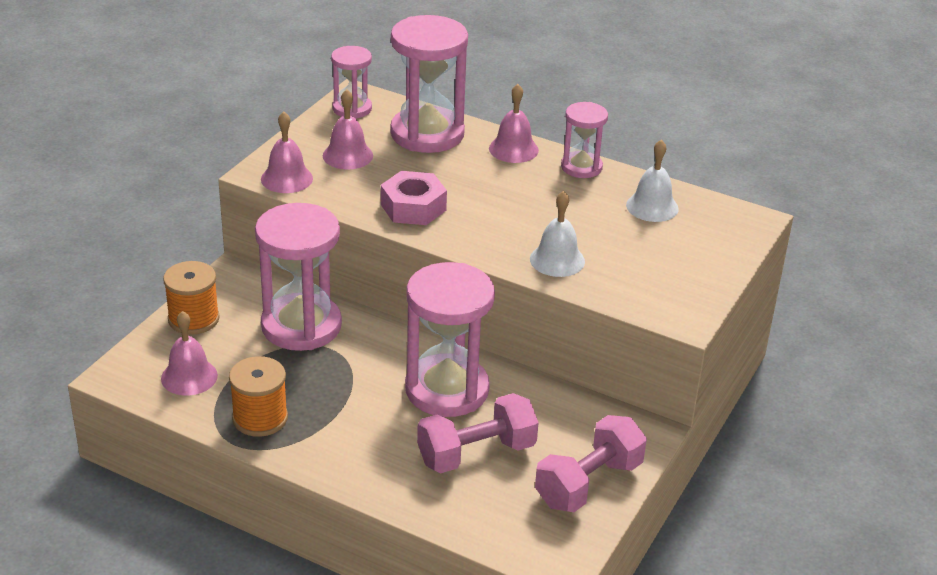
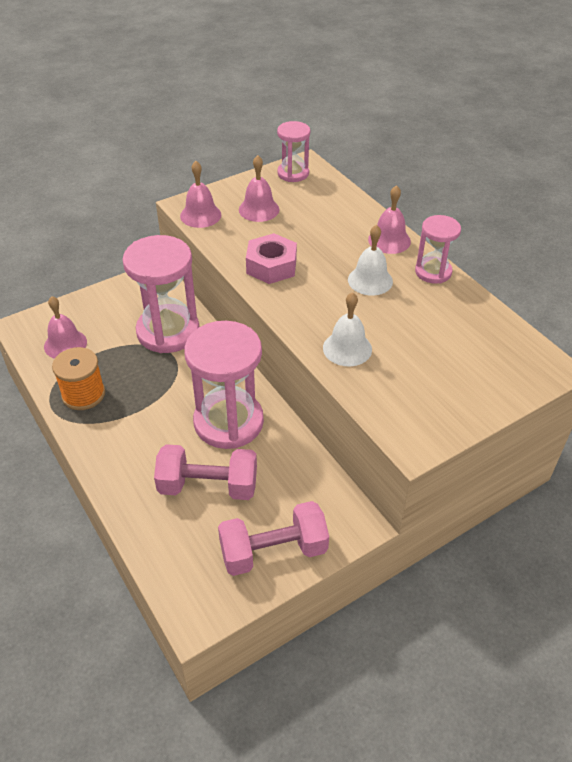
camera: 30 degrees right, 10 degrees up
(193, 319) = (103, 301): orange spool -> none
(427, 134) = (332, 208): pink hourglass -> none
(652, 206) = (467, 326): white bell -> white bell (370, 280)

